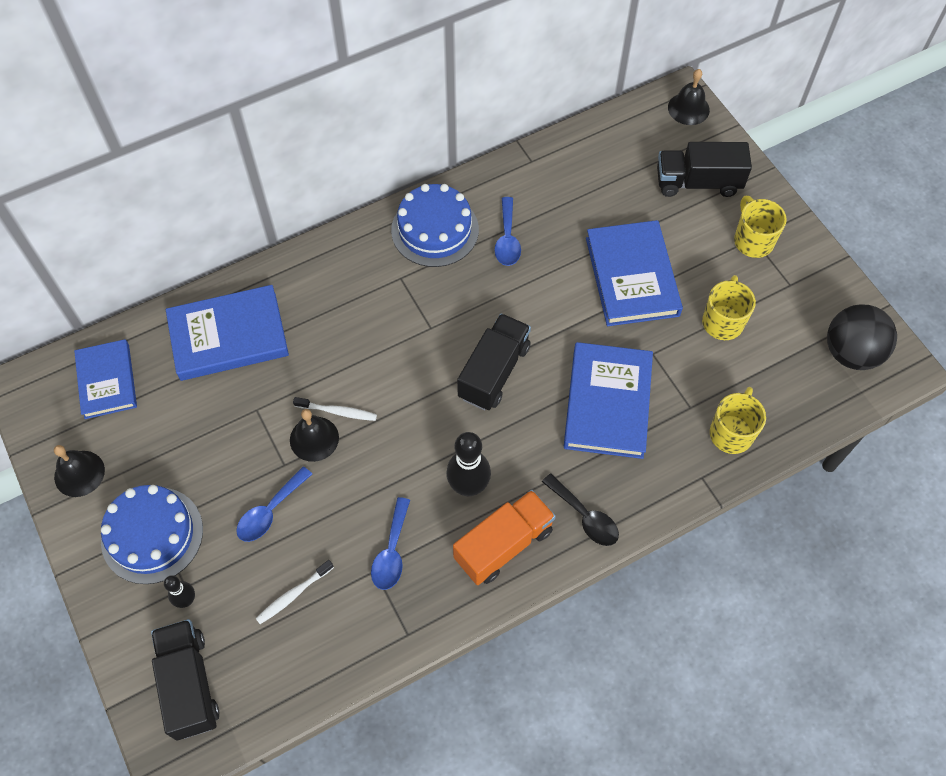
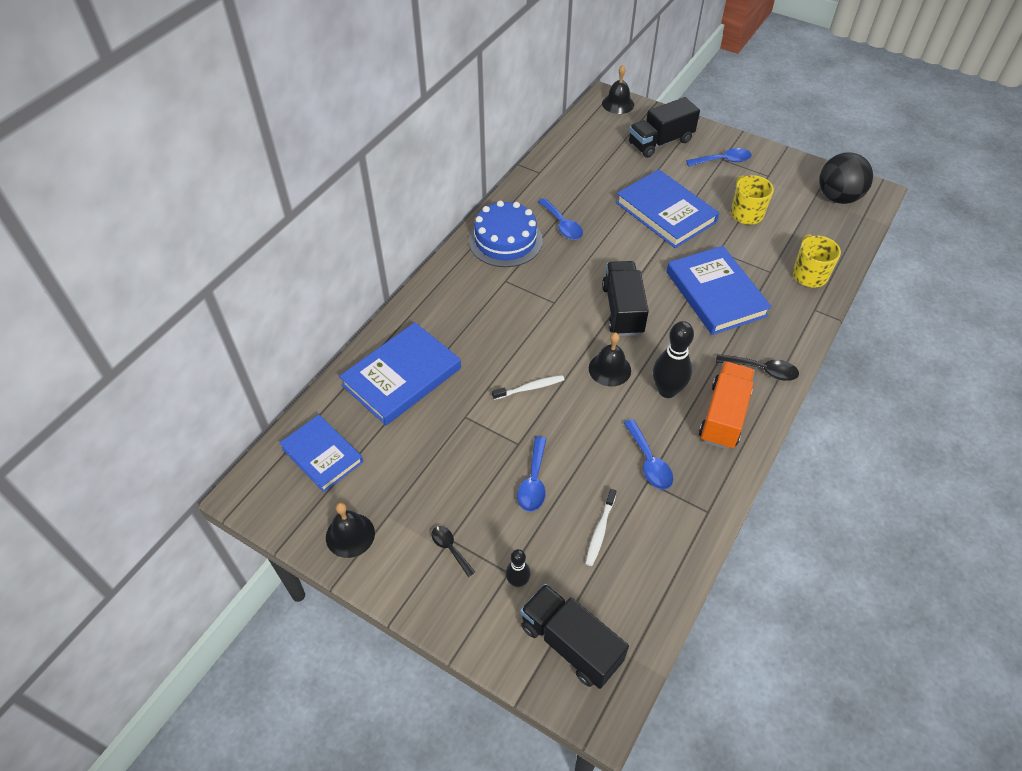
camera: 30 degrees left, 10 degrees down
(152, 535) = (450, 548): blue cake -> black spoon
(314, 438) = (527, 414): black bell -> black bell (609, 369)
(752, 240) = (723, 161): yellow mug -> blue spoon

